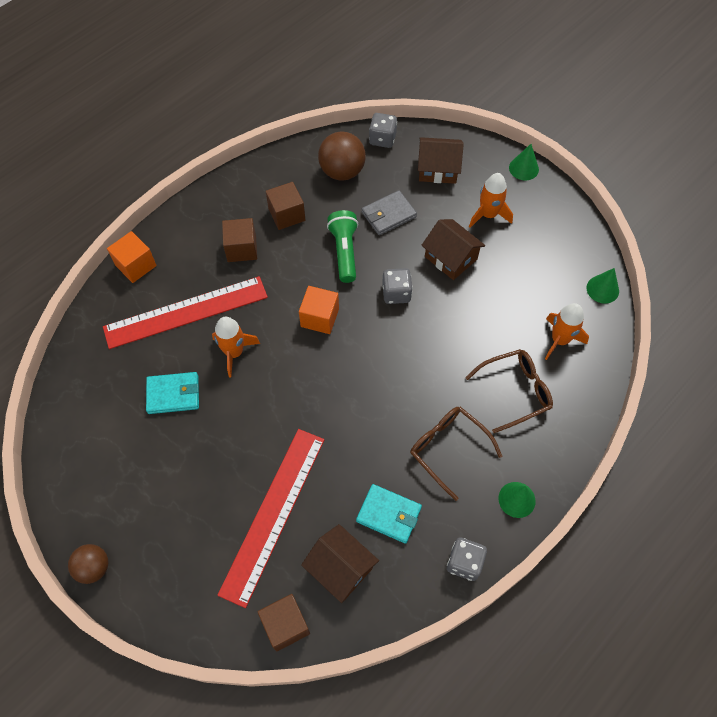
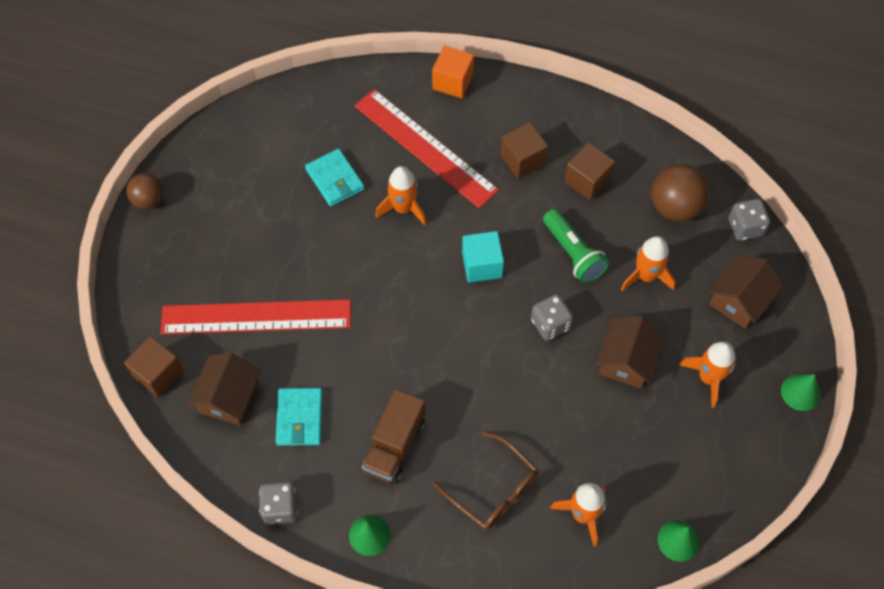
camera: 65 degrees right, 0 degrees up
(320, 317) = (482, 265): orange cube -> turquoise cube
(344, 252) = (573, 253): green flashlight -> green flashlight turned 90 degrees clockwise
(388, 215) = (646, 276): grey wallet -> orange rocket
(438, 169) = (739, 300): brown house -> brown house turned 60 degrees clockwise
(447, 448) = (394, 445): brown glasses -> brown truck

